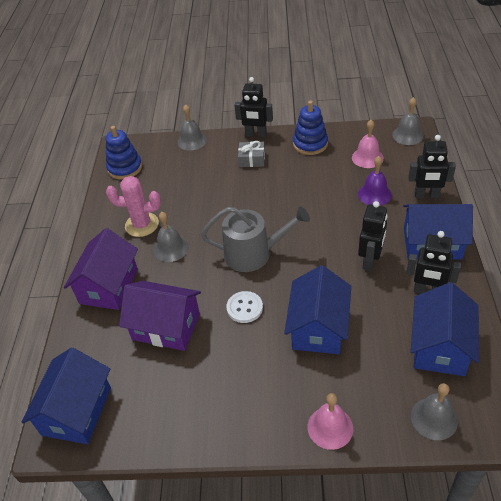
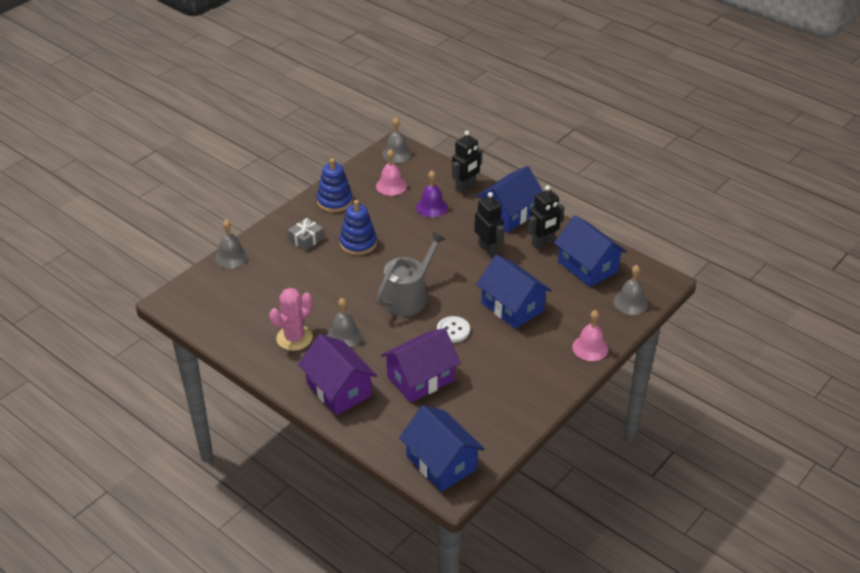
camera: 55 degrees left, 5 degrees down
(125, 168) = (206, 313): blue stacking toy -> blue stacking toy (358, 243)
(256, 134) = (279, 220): black robot -> none

